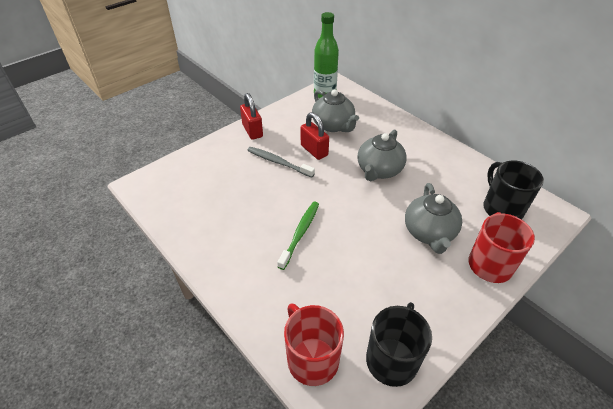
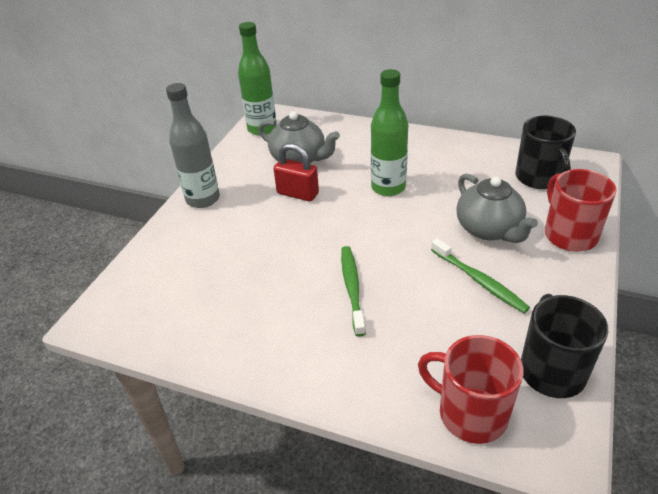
camera: 25 degrees left, 5 degrees down
(252, 131) = (203, 199): red padlock -> grey bottle
(278, 162) = (264, 222): grey toothbrush -> none
(379, 170) = (388, 187): grey teapot -> green bottle
(391, 268) = (479, 281): none -> green toothbrush
(502, 208) = (539, 178): black mug -> black mug turned 150 degrees counterclockwise

